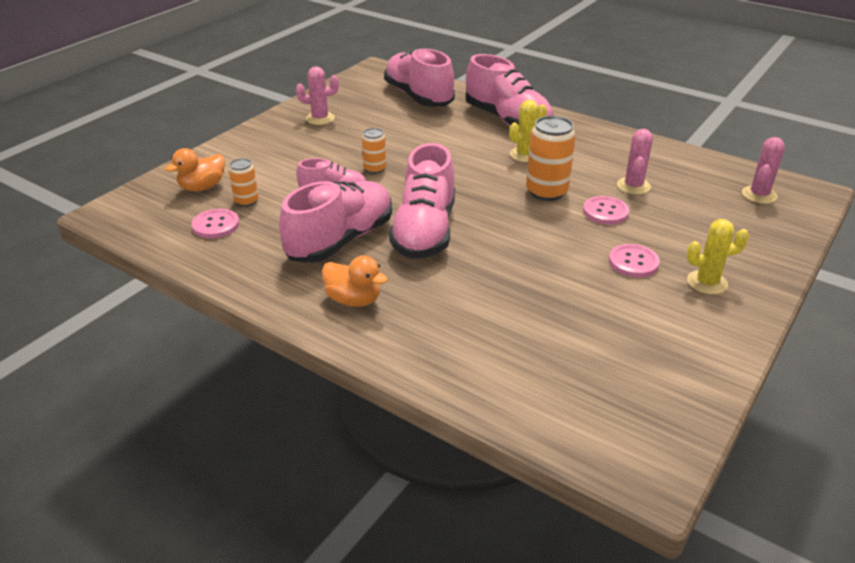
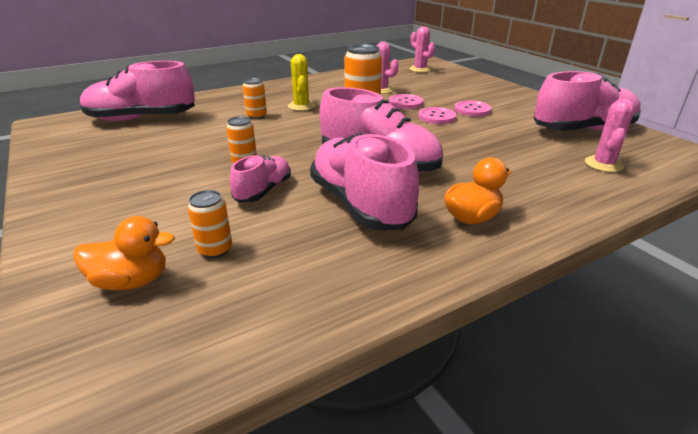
camera: 65 degrees left, 5 degrees down
(202, 187) = (131, 281): orange duck -> orange duck turned 75 degrees counterclockwise
(216, 225) = (247, 285): pink button -> pink button (437, 117)
(320, 118) = (95, 169): pink cactus -> pink cactus (603, 164)
(475, 141) = (256, 116): none -> orange can
(507, 120) = (240, 100): pink shoe -> pink shoe (582, 130)
(707, 282) = (504, 99): yellow cactus -> none

